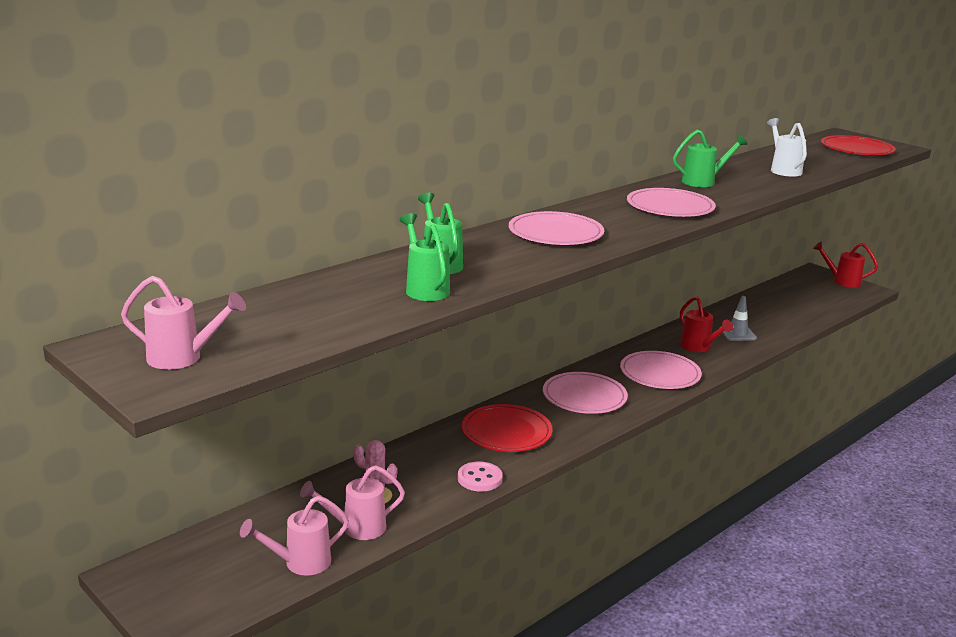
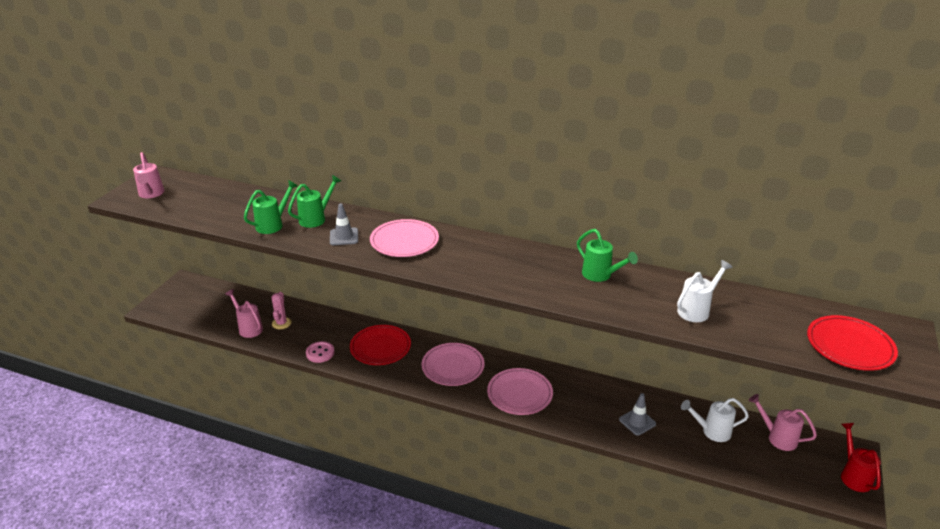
camera: 65 degrees right, 10 degrees up
(300, 563) = (211, 322): pink watering can -> pink watering can (778, 437)
(510, 258) = (344, 237): none -> grey traffic cone
(670, 207) = (512, 272): pink plate -> none
(698, 347) = (586, 404): red watering can -> none
(767, 309) = (712, 431): none -> white watering can

